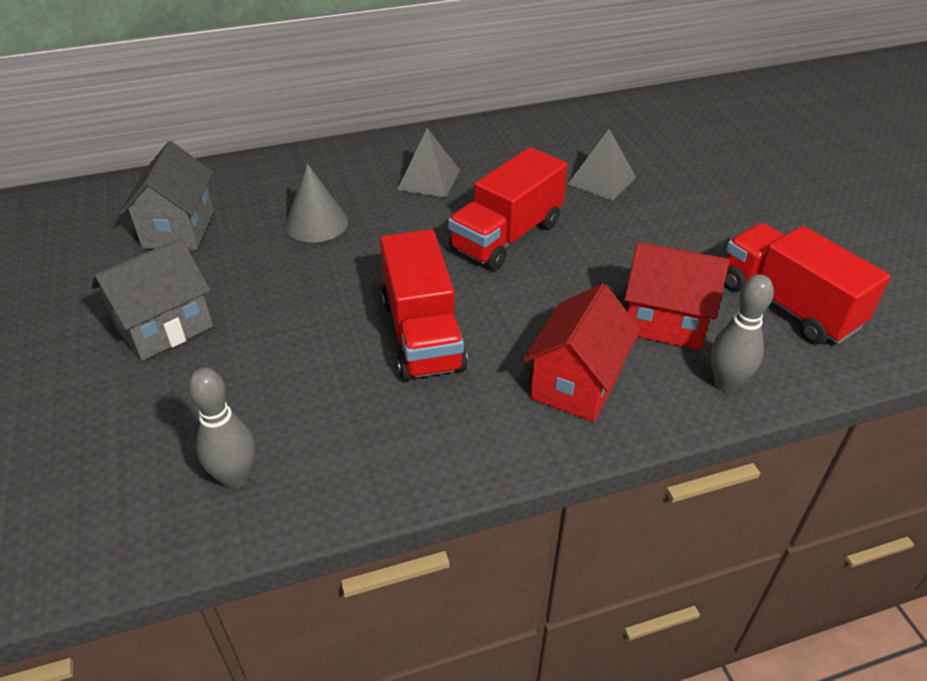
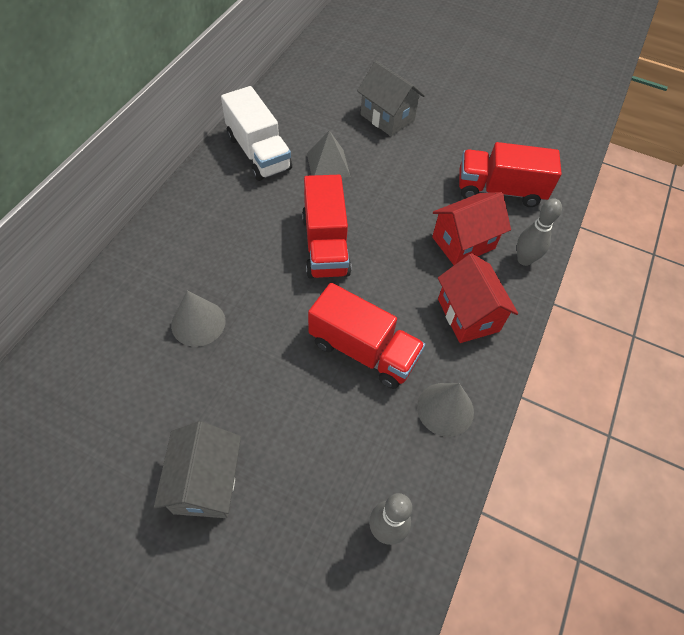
camera: 50 degrees left, 15 degrees up
(179, 229) = (104, 404): grey house -> grey house (387, 117)
(429, 180) = (227, 234): grey pyramid -> none
(431, 438) = (445, 409): none -> grey cone
(543, 139) = (258, 153): none -> white truck

